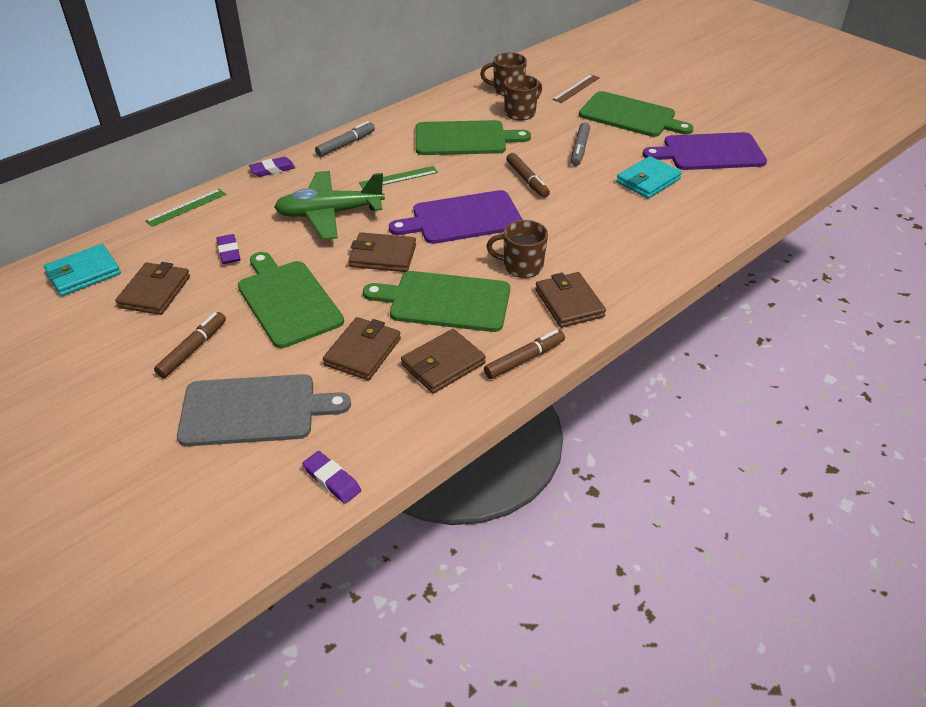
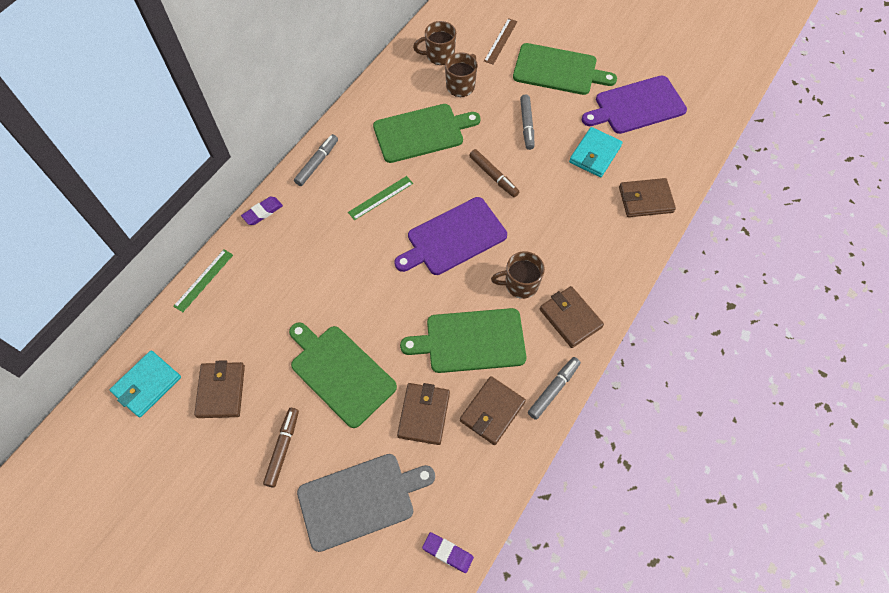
camera: 15 degrees left, 20 degrees up
(229, 252) = (266, 327): purple eraser -> none
(329, 214) = (336, 258): green plane -> none
(383, 256) = (401, 300): brown wallet -> brown wallet (645, 200)
(524, 359) = (553, 389): brown marker -> grey marker

